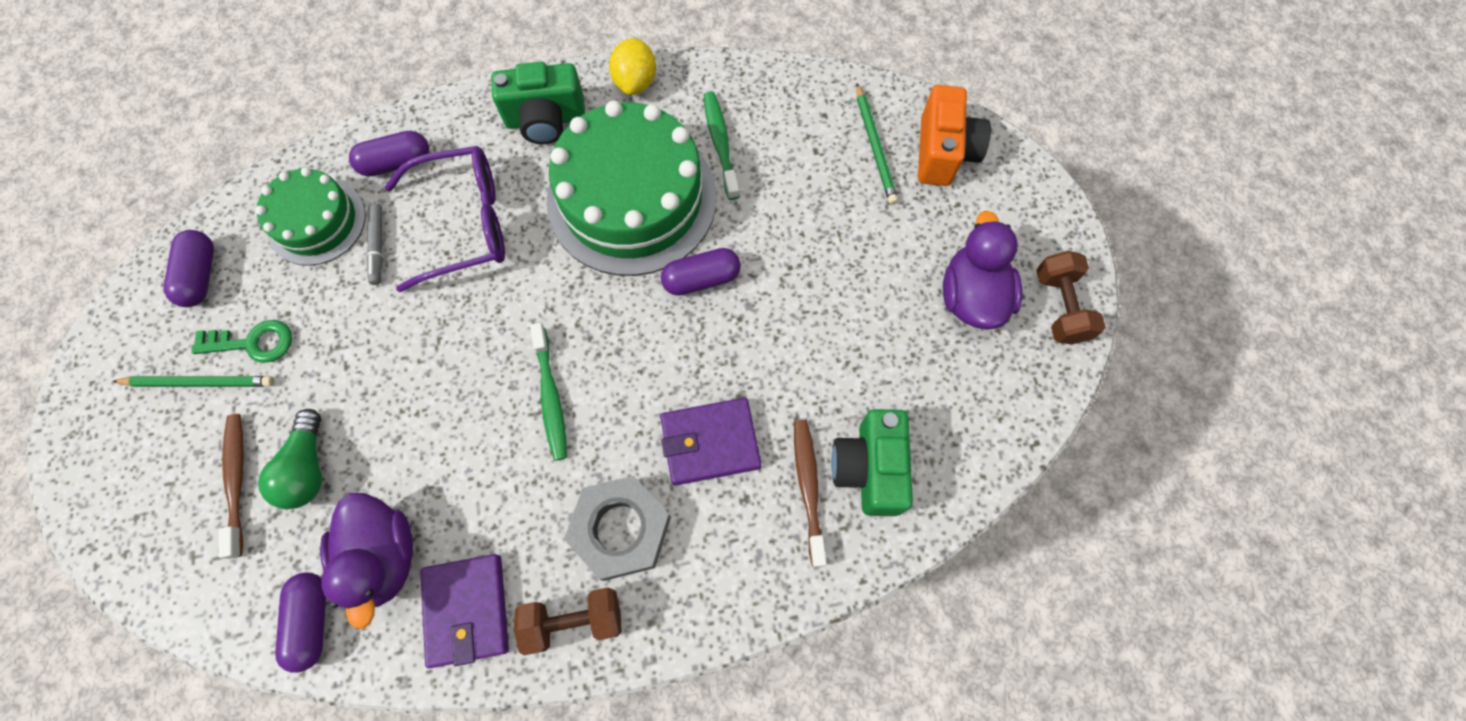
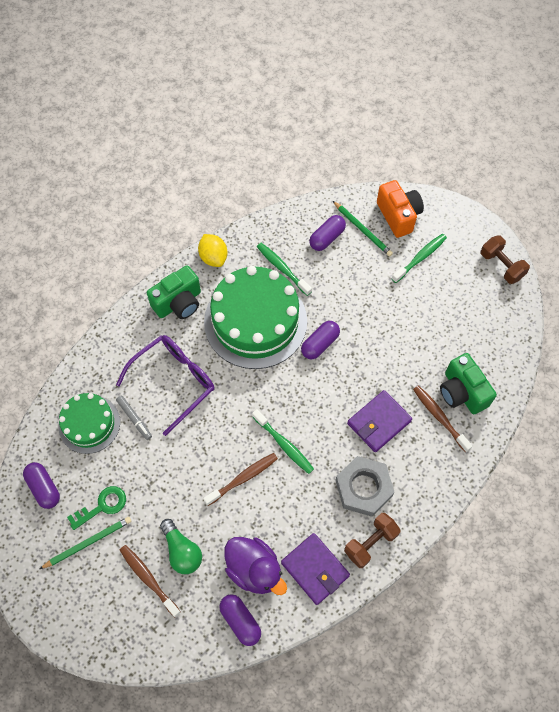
camera: 30 degrees left, 5 degrees down
(396, 163) = (111, 369): purple capsule -> purple capsule (327, 238)
(461, 413) = (243, 478): none -> brown toothbrush
(937, 230) = (420, 258): none -> green toothbrush
(972, 296) = (457, 282): purple duck -> none

